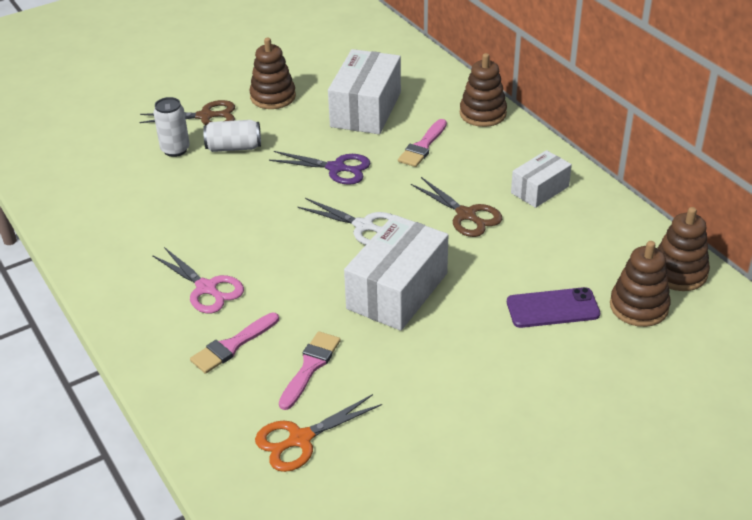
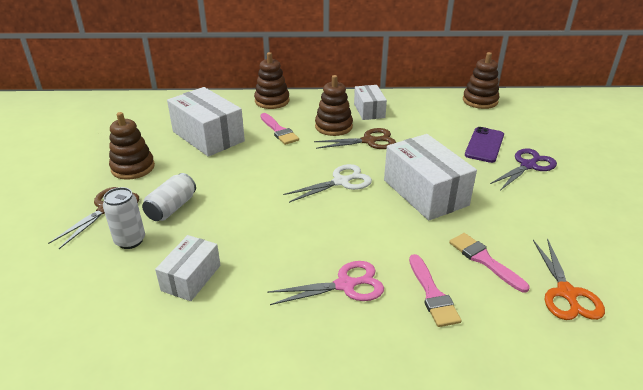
camera: 60 degrees left, 5 degrees down
(155, 202) = (191, 278): none -> white box
(336, 168) = (261, 170): purple scissors -> purple scissors (528, 166)
(639, 306) = (501, 120): brown stacking toy -> brown stacking toy (333, 126)

